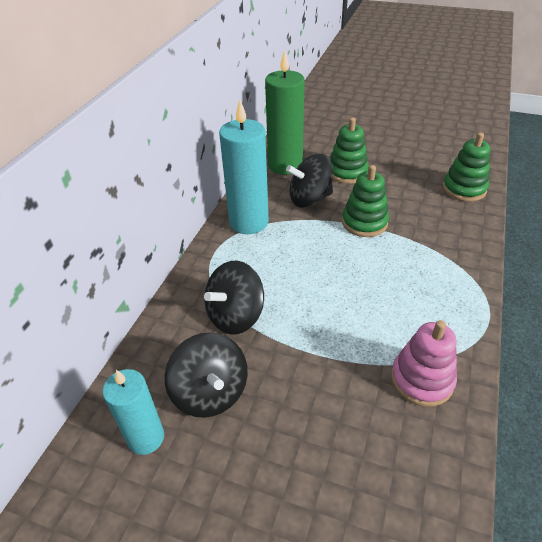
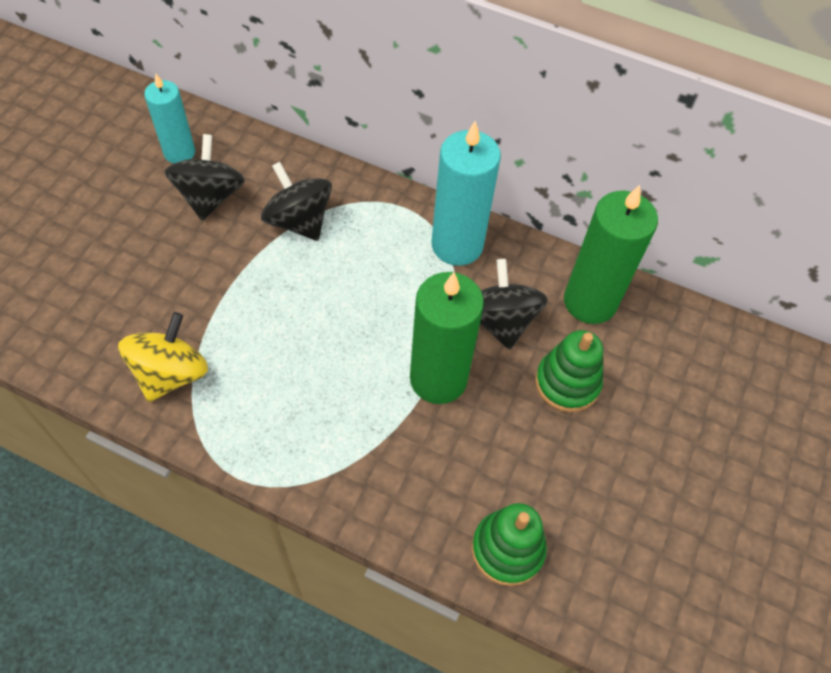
camera: 90 degrees right, 15 degrees up
(210, 392) = (210, 197): black spinning top -> black spinning top turned 120 degrees clockwise
(364, 222) = (438, 379): green stacking toy -> green candle
(421, 379) = (171, 373): pink stacking toy -> yellow spinning top

